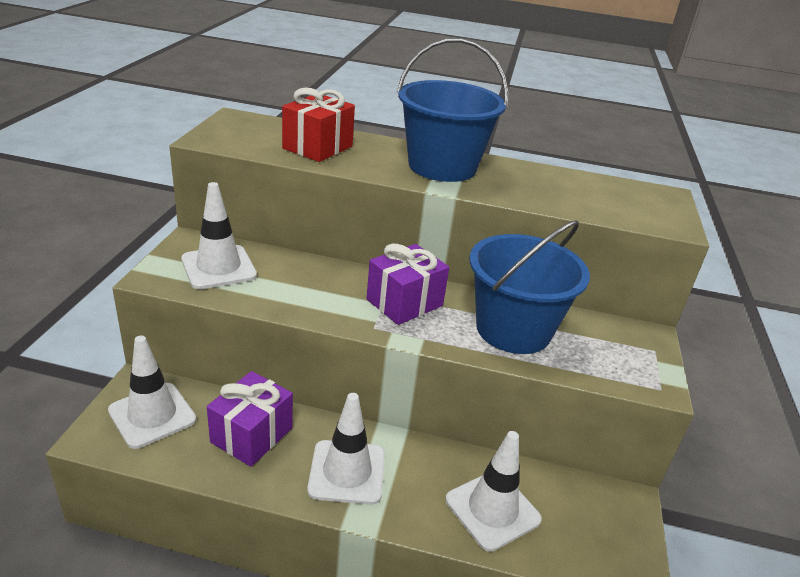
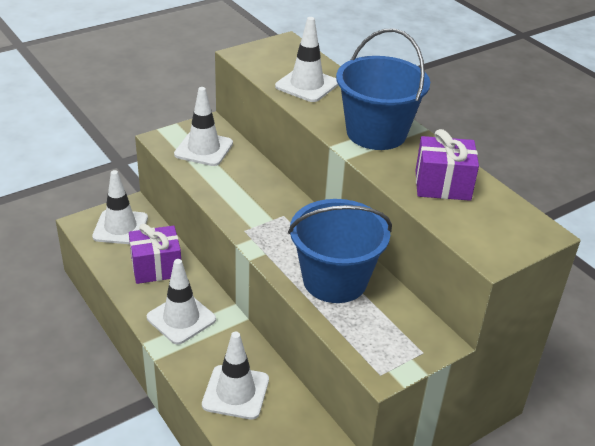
camera: 45 degrees right, 5 degrees up
(317, 147) = (307, 85): red gift -> white traffic cone
(404, 302) = (286, 225): purple gift -> purple gift (442, 185)

